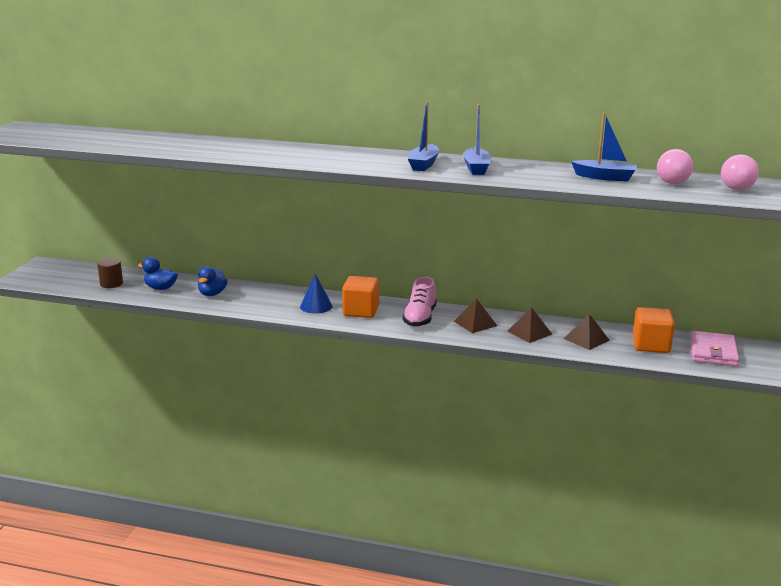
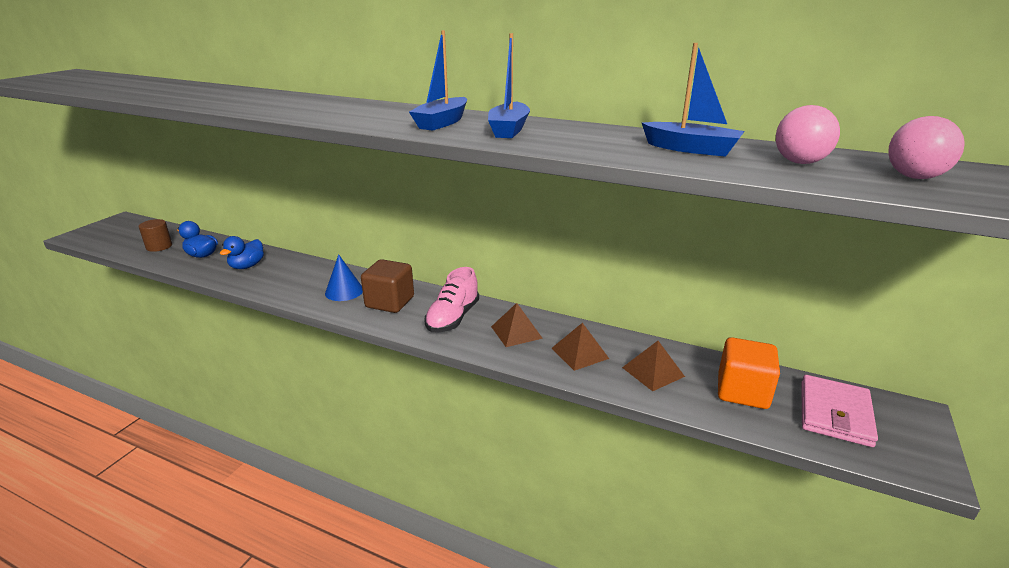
camera: 10 degrees right, 5 degrees up
(361, 311) = (390, 302): orange cube -> brown cube

